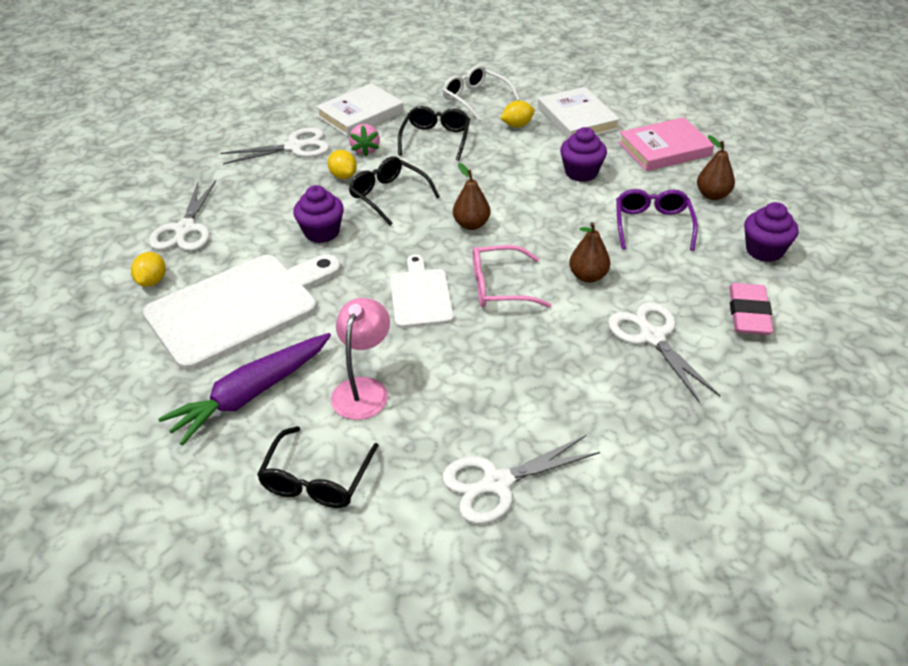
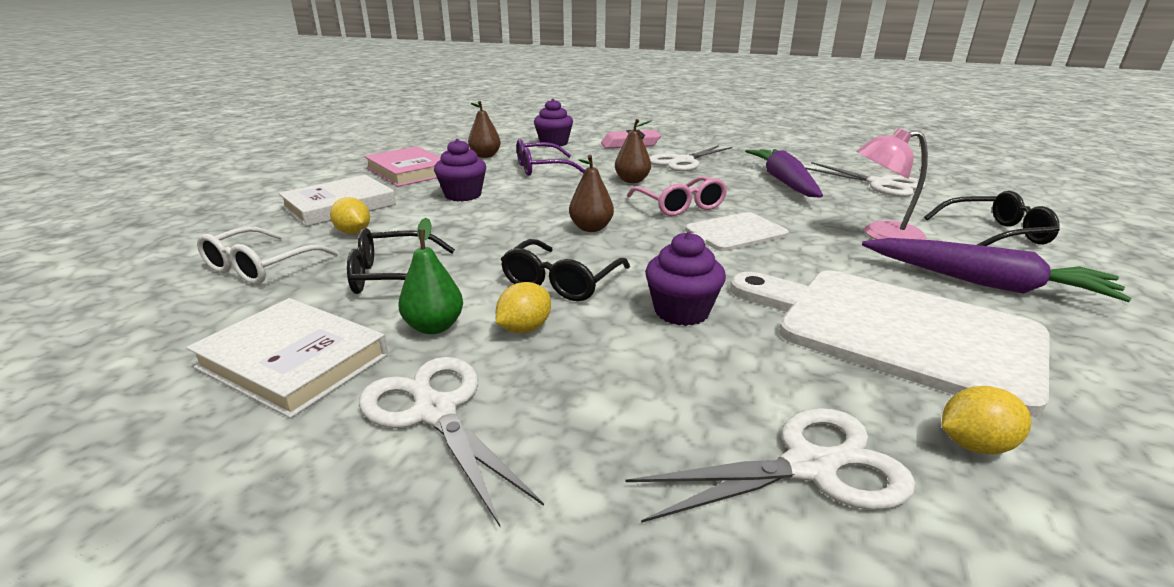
camera: 110 degrees left, 15 degrees down
(365, 150) = (434, 327): pink strawberry -> green pear
(541, 394) = (784, 182): none -> purple carrot

